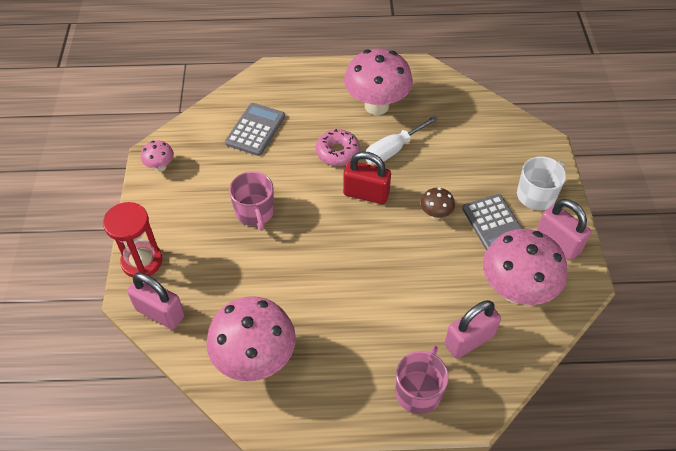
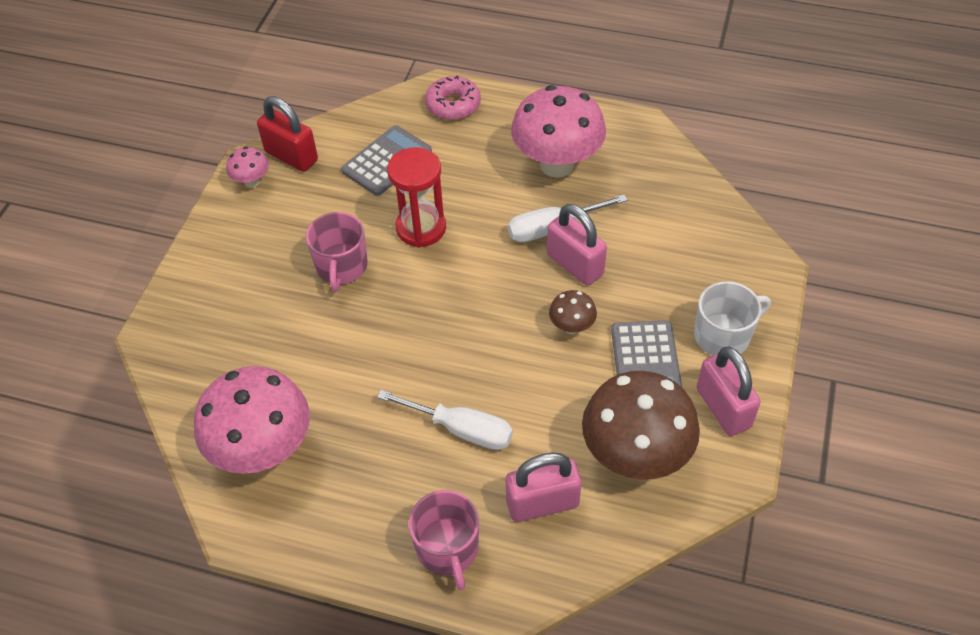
camera: 20 degrees right, 0 degrees up
(142, 261) = (182, 294): red hourglass -> red hourglass (421, 228)
(160, 313) = (177, 362): pink padlock -> pink padlock (575, 264)
(337, 152) = (478, 214): pink donut -> pink donut (453, 105)
(366, 194) = (492, 277): red padlock -> red padlock (291, 156)
(391, 305) = (461, 429): none -> white screwdriver
(418, 391) = (448, 549): pink mug -> pink mug turned 120 degrees clockwise
(516, 290) = (635, 456): pink mushroom -> brown mushroom

